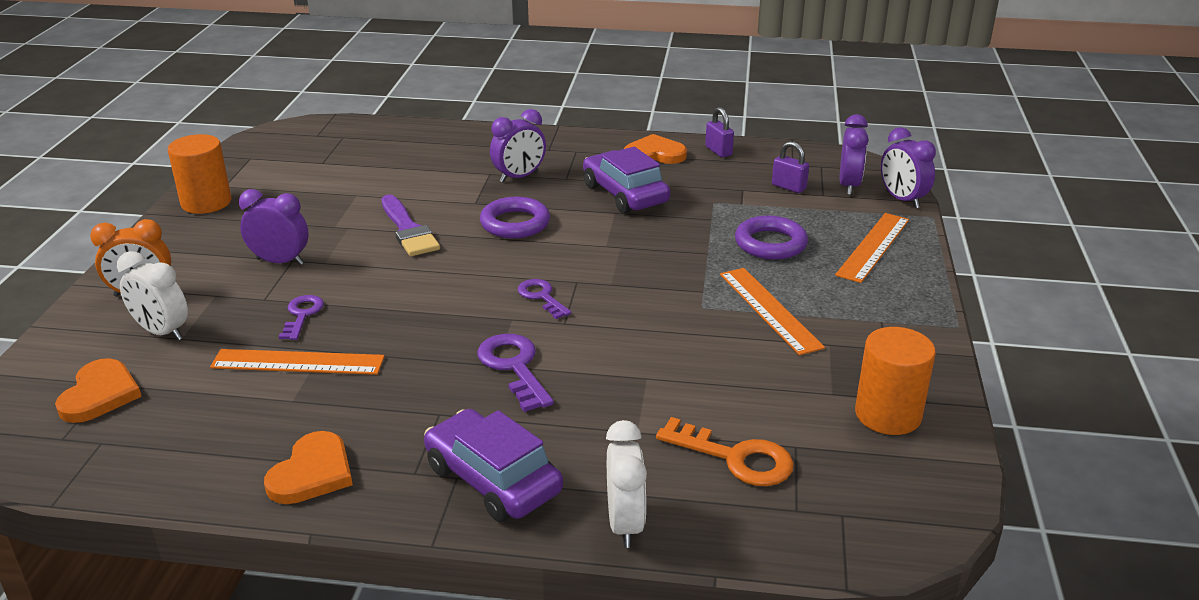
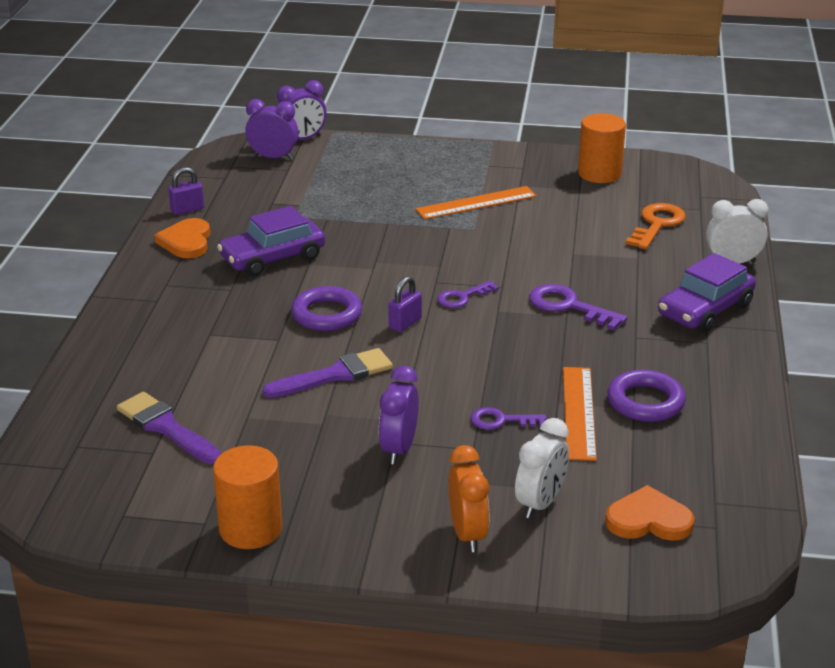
camera: 90 degrees left, 0 degrees up
(312, 473) = (721, 386): orange heart -> none
(353, 165) = (166, 427): none -> purple brush
(514, 367) = (569, 306): purple key -> purple key turned 60 degrees clockwise
(519, 177) = (223, 315): purple clock -> none
(770, 243) = (373, 196): purple ring -> purple ring (645, 402)
(788, 187) = (271, 182): purple padlock -> purple padlock (405, 323)
(873, 247) = (381, 157): orange ruler -> none

